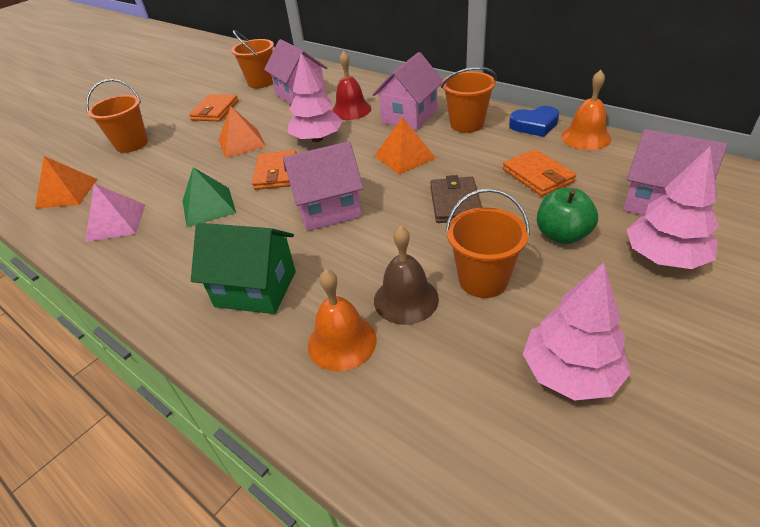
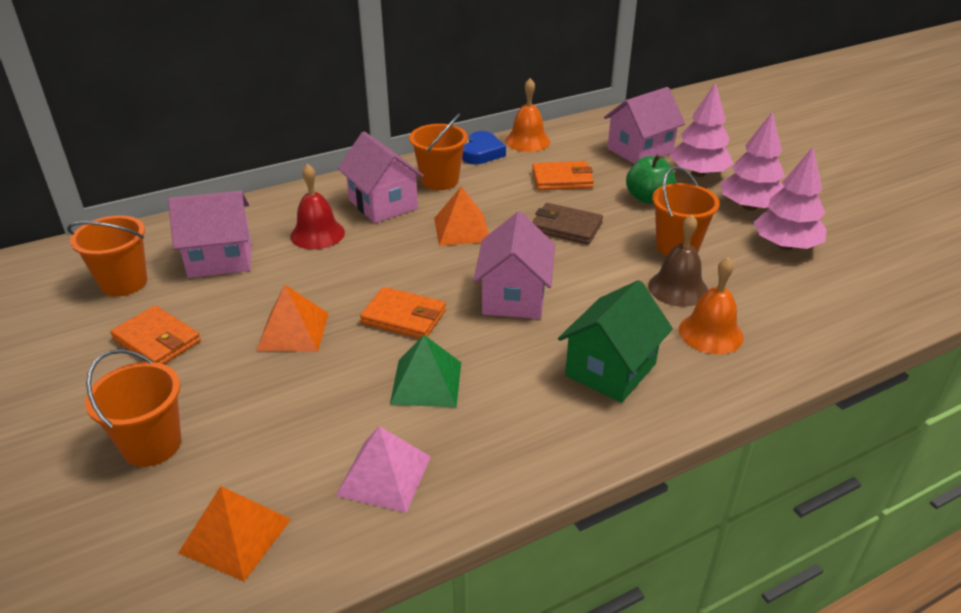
camera: 70 degrees left, 5 degrees down
(317, 139) = (358, 272): pink tree -> pink tree (749, 206)

